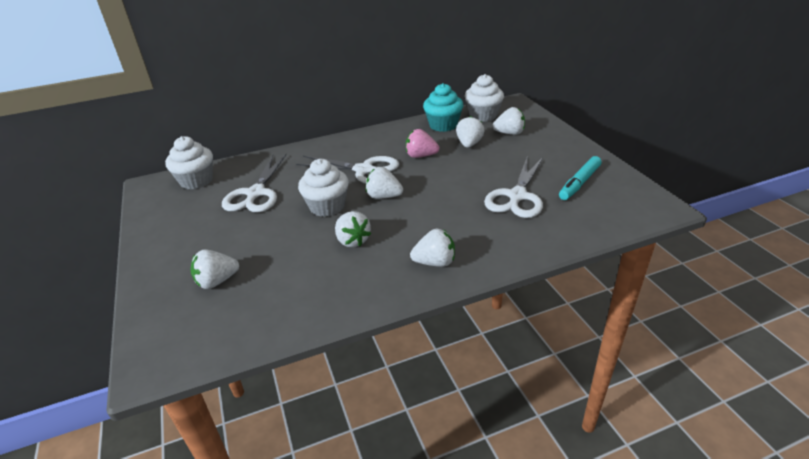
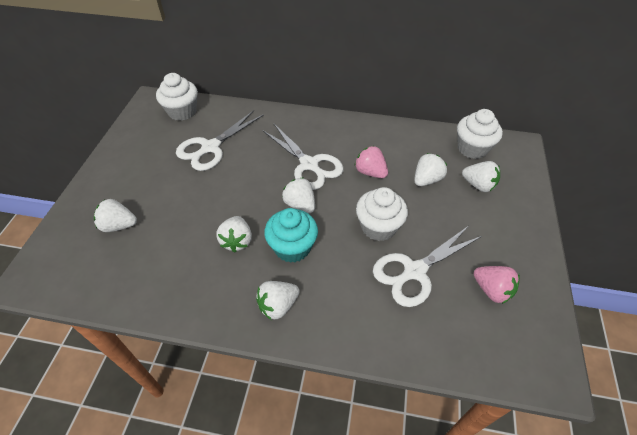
camera: 30 degrees right, 15 degrees up
(327, 207) = (248, 191): white cupcake -> white cupcake (378, 227)
(435, 262) = (278, 306): white strawberry -> white strawberry turned 120 degrees clockwise
(443, 125) = (423, 143): turquoise cupcake -> turquoise cupcake (292, 247)
(579, 183) = (492, 290): turquoise marker -> pink strawberry

